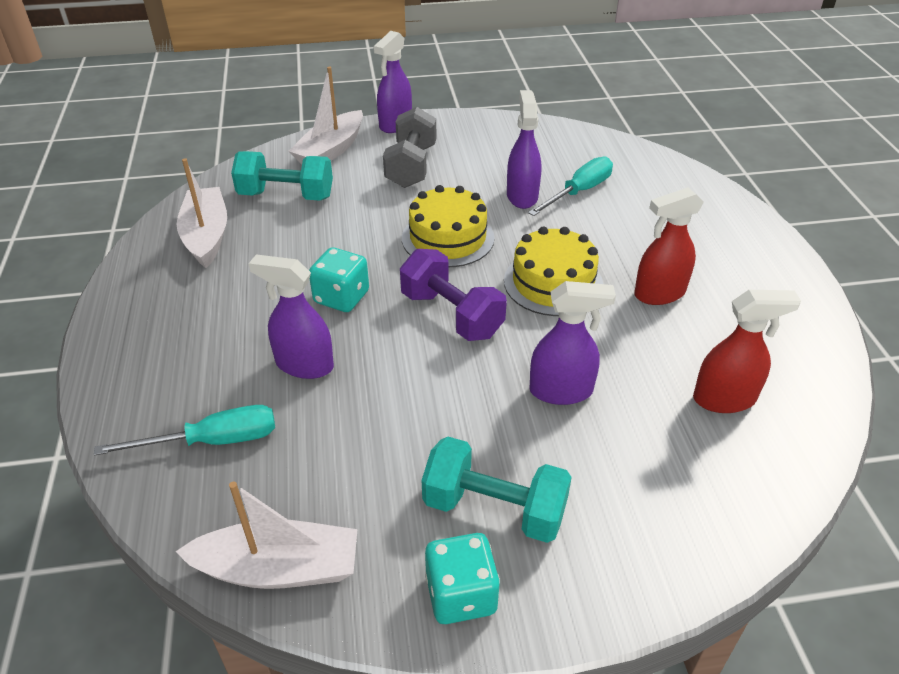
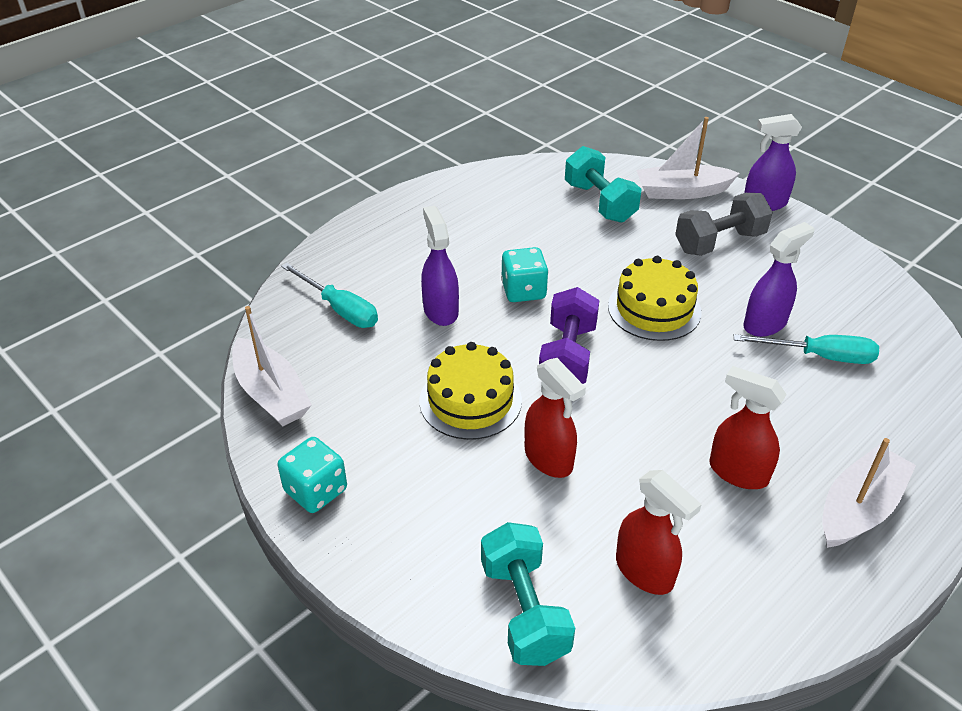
camera: 55 degrees right, 0 degrees up
(206, 236) = (513, 194): white boat -> white boat (859, 508)
(494, 508) = (399, 474): turquoise dumbbell -> turquoise dumbbell (524, 610)
(553, 282) = (671, 396): yellow cake -> yellow cake (470, 400)
(561, 391) = (549, 459): purple spray bottle -> red spray bottle

